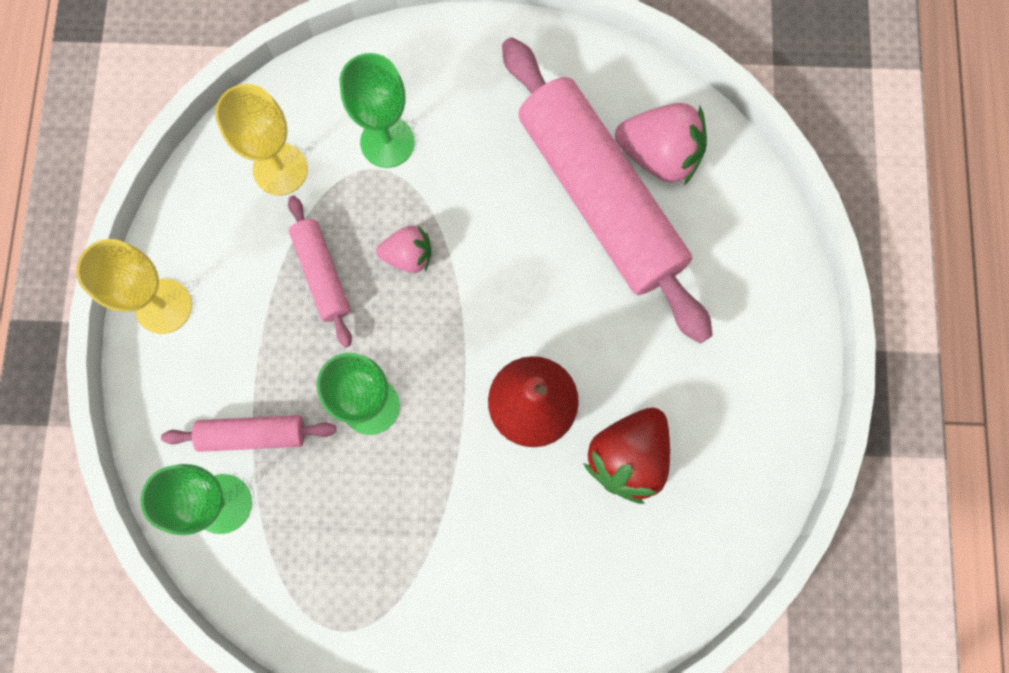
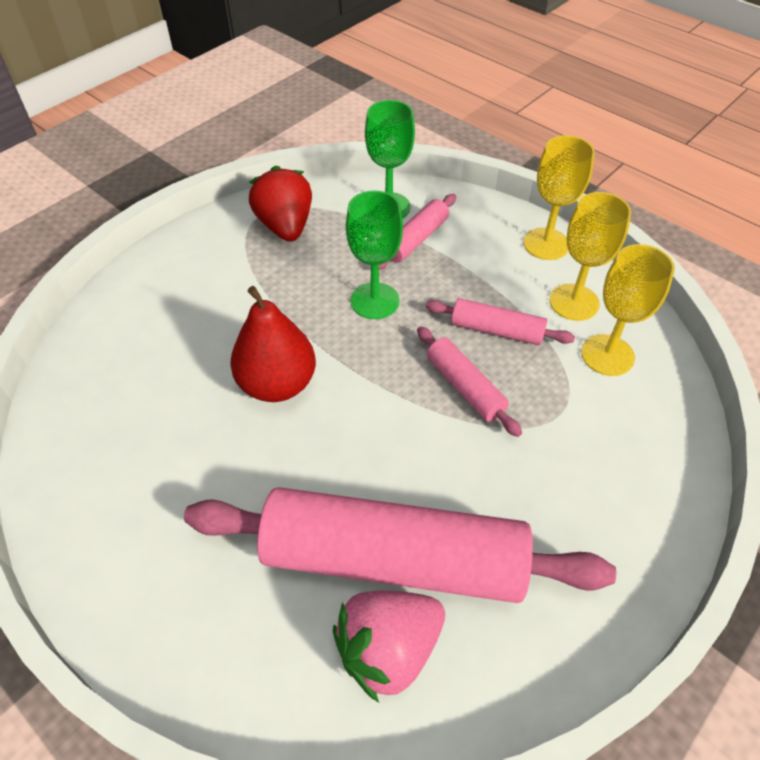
camera: 130 degrees right, 25 degrees down
(232, 232) = (574, 302): none -> yellow goblet
(387, 142) = (580, 435): green goblet -> none
(408, 256) = (465, 387): pink strawberry -> pink rolling pin
(627, 457) = (178, 415): red strawberry -> red strawberry (285, 226)

